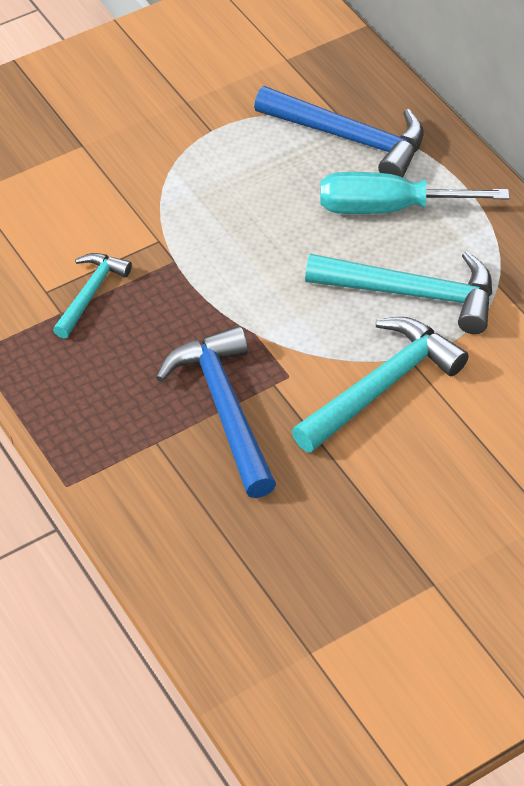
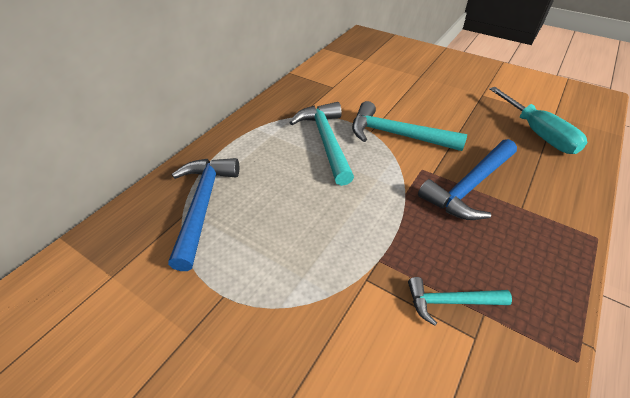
camera: 115 degrees left, 5 degrees down
(388, 208) = (263, 168): turquoise screwdriver -> turquoise screwdriver (538, 134)

